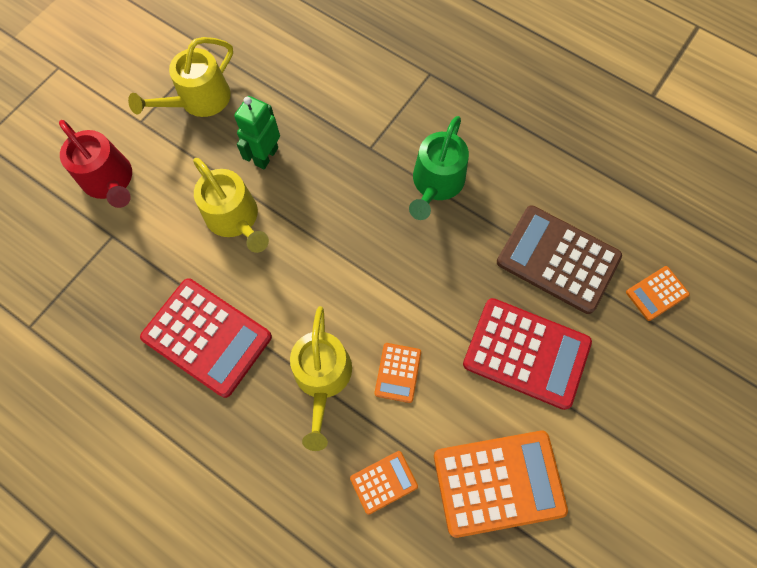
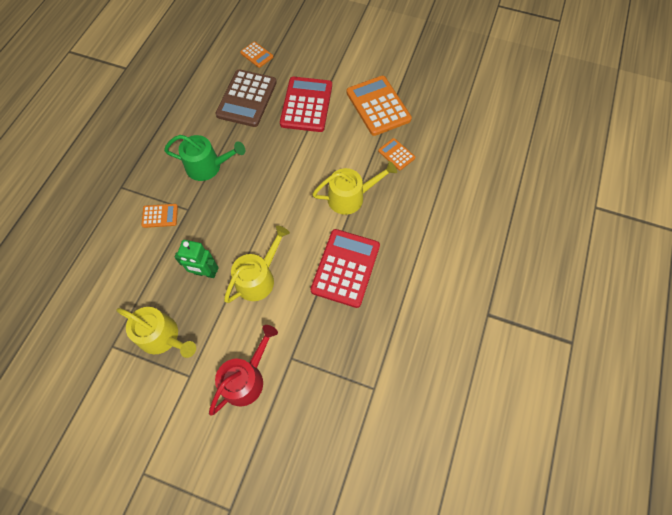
camera: 105 degrees left, 5 degrees down
(398, 372) = (336, 161): orange calculator -> orange calculator (160, 216)

